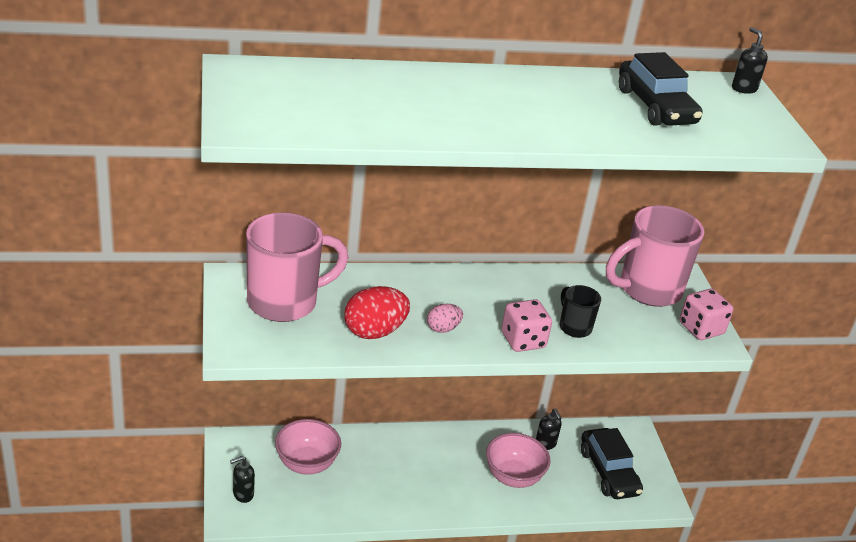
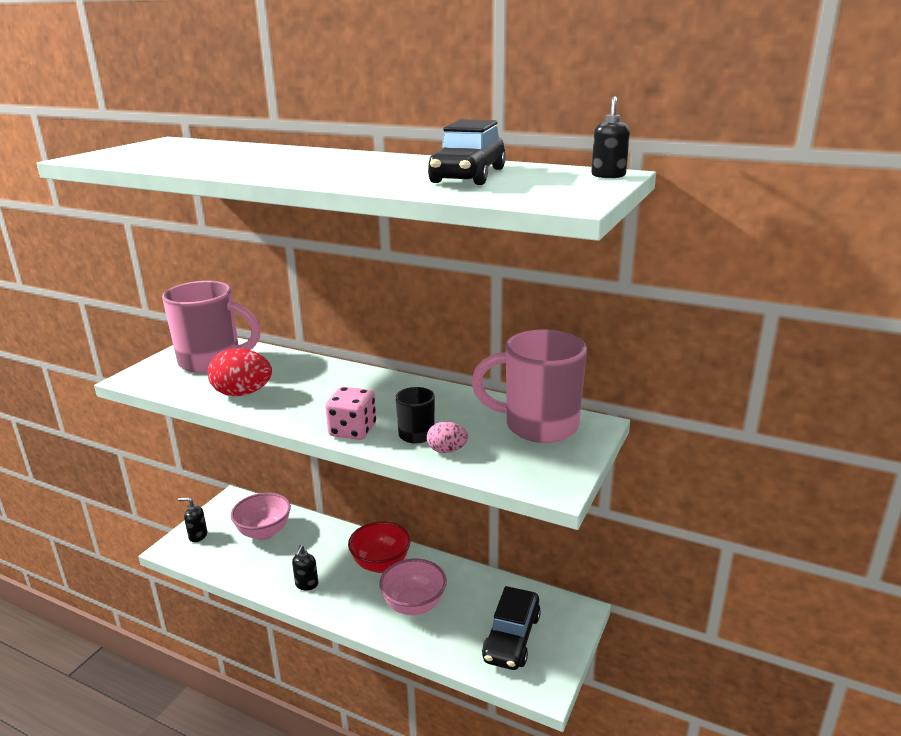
camera: 40 degrees right, 10 degrees down
(443, 328) = (298, 405): pink egg -> pink egg (447, 450)
(449, 452) = (381, 564): none -> red bowl
(545, 444) = (474, 589): black soap dispenser -> black soap dispenser (306, 585)
(701, 329) = (552, 471): pink dice -> none

